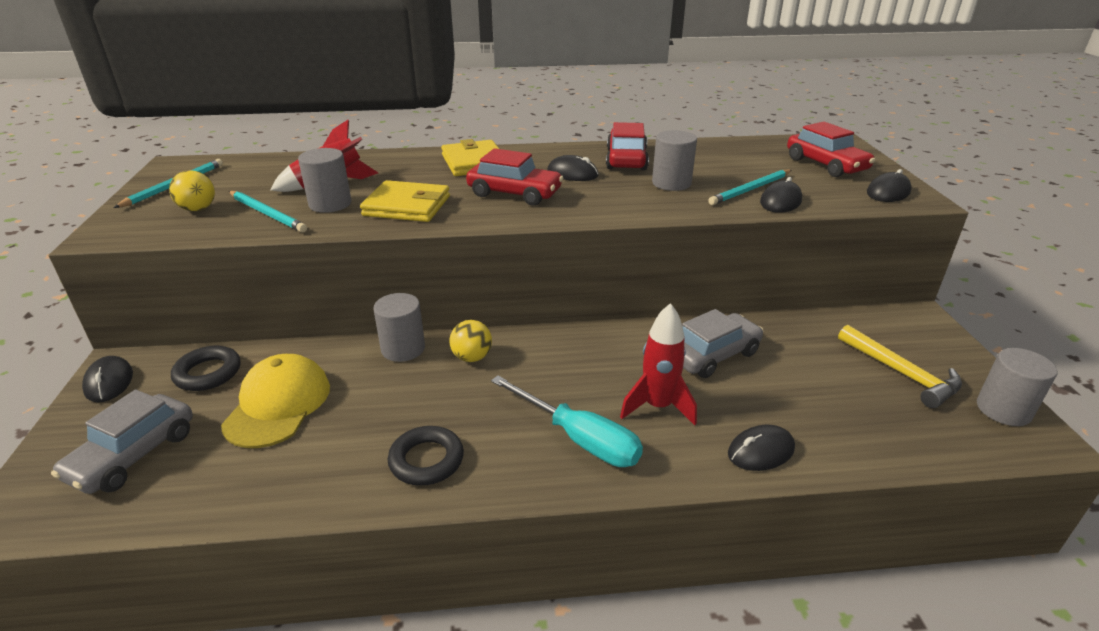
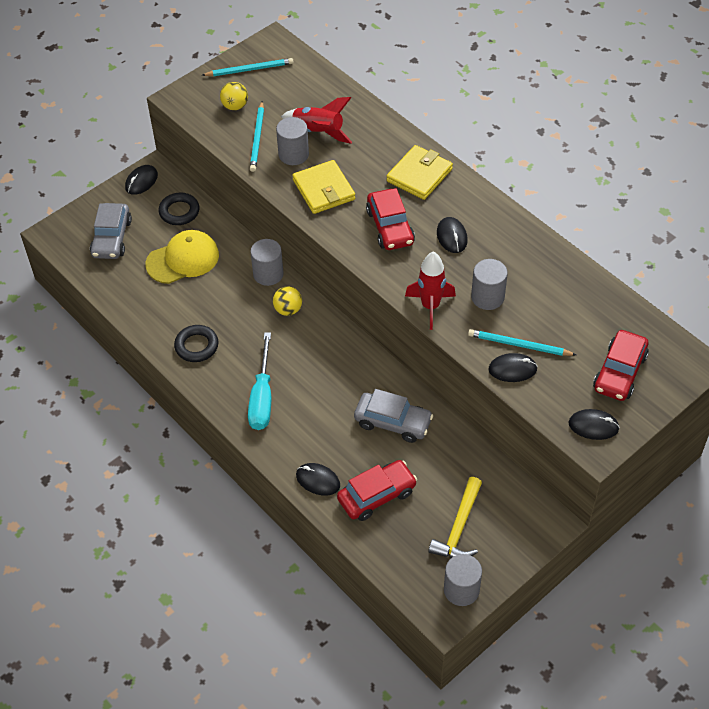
camera: 55 degrees right, 20 degrees up
(133, 455) = (112, 238): grey car -> grey car turned 75 degrees counterclockwise
(626, 159) = (508, 251): red car -> red car (376, 495)
(657, 406) = (317, 418): red rocket -> red rocket (430, 306)

